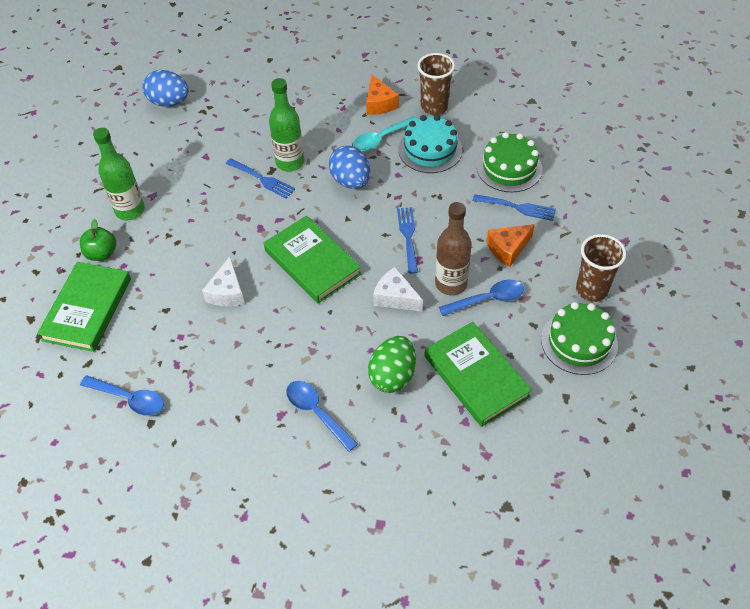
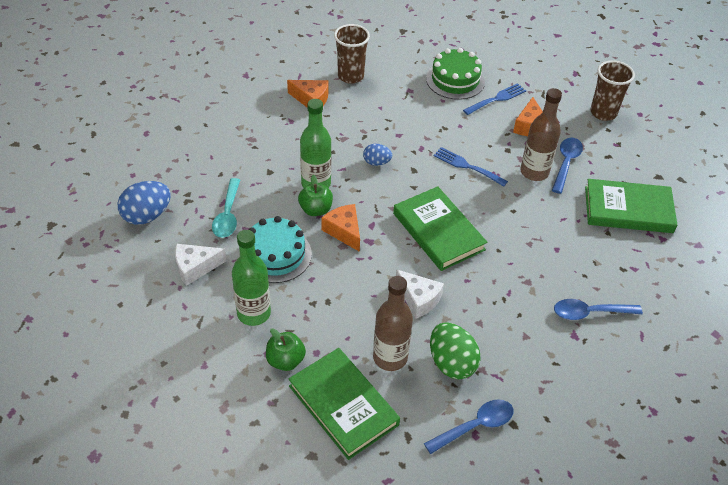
camera: 55 degrees left, 5 degrees down
(153, 309) = (390, 357): none -> brown bottle
(256, 208) = (344, 231): none -> orange cheese
(262, 179) = (315, 210): blue fork -> green apple
(312, 262) = (438, 231): green book -> green book turned 60 degrees clockwise
(351, 181) = (376, 162): blue egg -> blue egg, size x0.58
(381, 138) = (350, 121): turquoise spoon -> turquoise spoon (228, 215)
(393, 376) = (591, 251): green egg -> green egg (451, 363)
(395, 297) = (519, 207): white cheese -> white cheese (195, 267)
(430, 149) = (392, 104): turquoise cake -> turquoise cake (276, 254)
(579, 342) = (641, 145): green cake -> none

